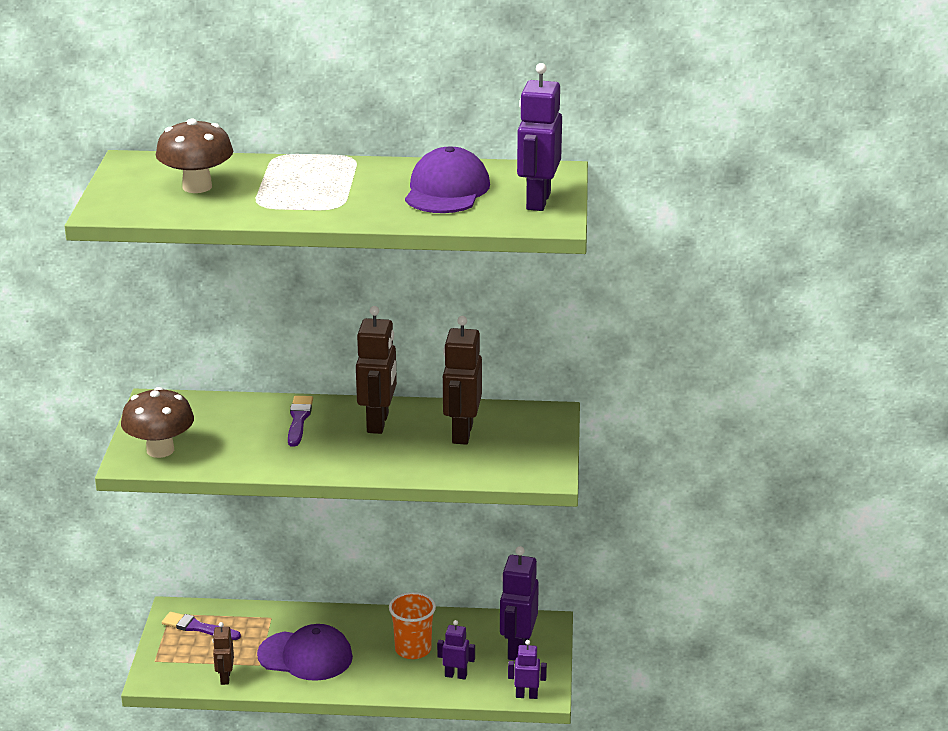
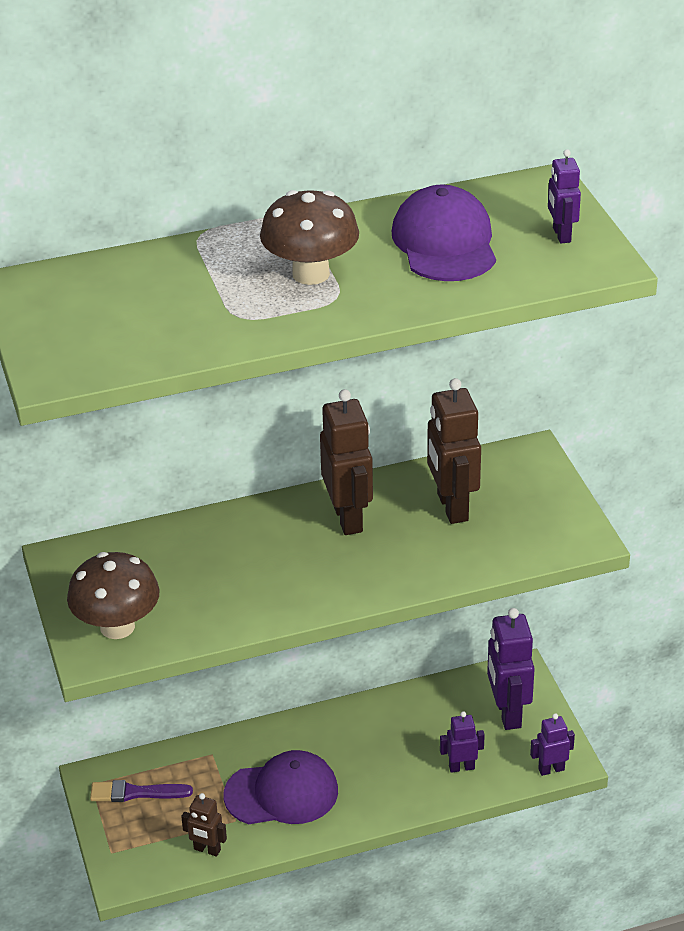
camera: 20 degrees left, 10 degrees up
(197, 187) = (140, 307): brown mushroom -> brown mushroom (311, 274)
(225, 678) = (207, 850): brown robot -> brown robot turned 45 degrees counterclockwise
(299, 419) = (253, 538): purple brush -> none
(413, 649) = (395, 748): orange cup -> none
(537, 201) = (561, 235): purple robot -> purple robot, size x0.54

